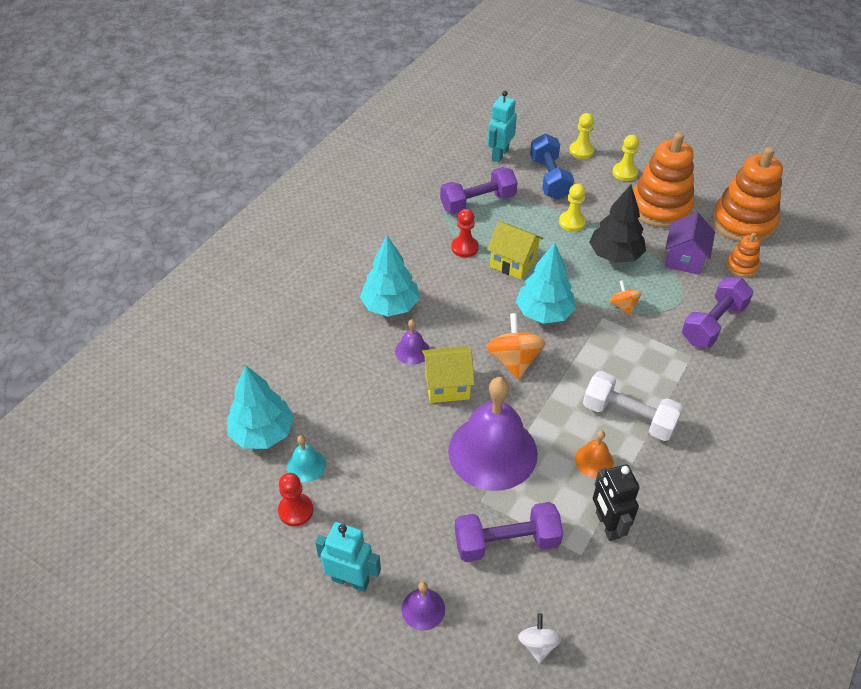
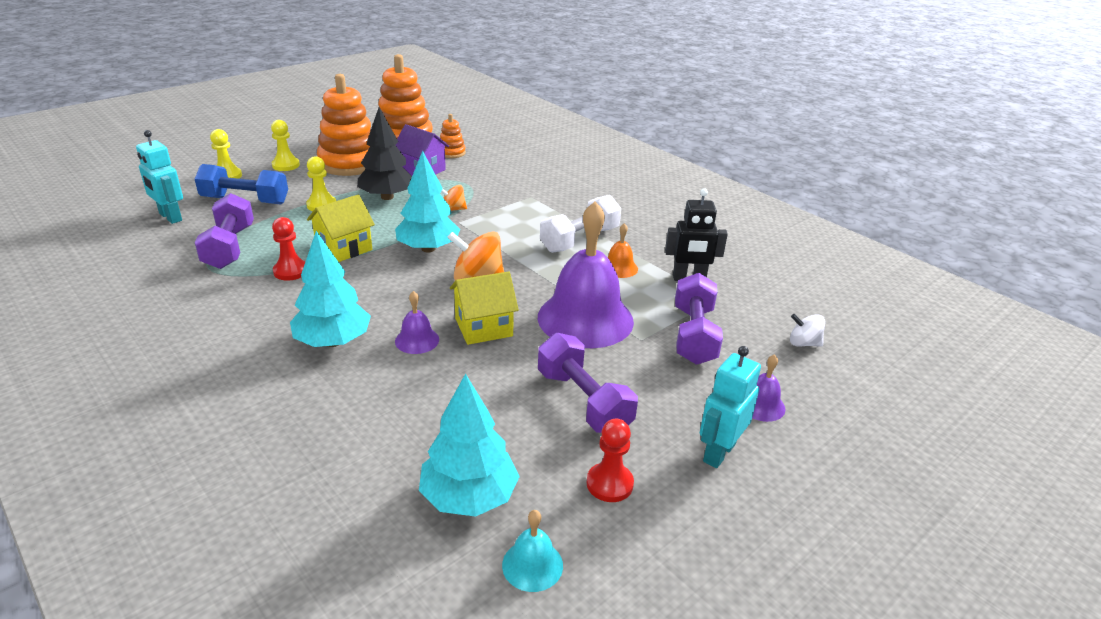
camera: 75 degrees left, 15 degrees down
(306, 465) = (543, 461): turquoise bell -> turquoise bell (532, 565)
(447, 385) = (483, 327): yellow house -> yellow house turned 60 degrees clockwise
(713, 323) = (503, 179): purple dumbbell -> purple dumbbell (583, 401)

